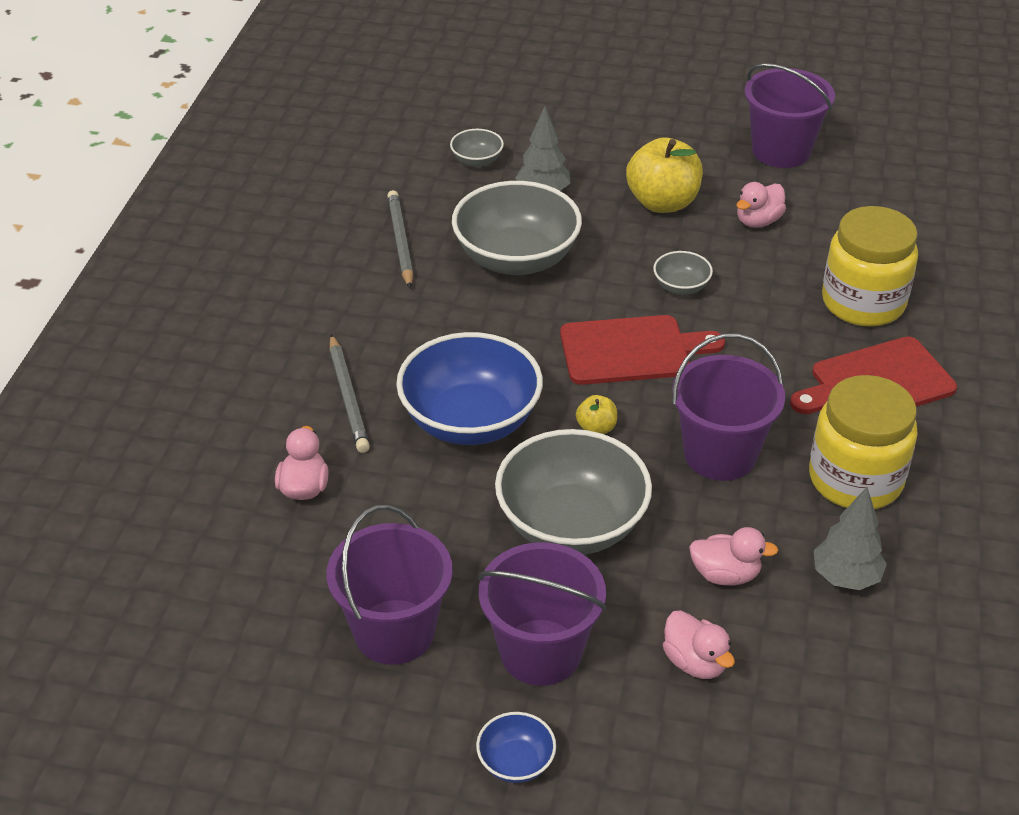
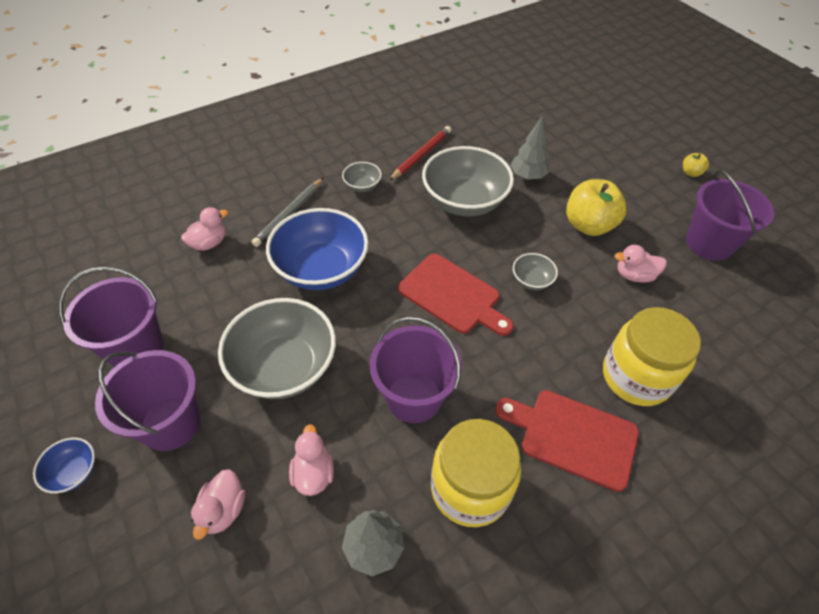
camera: 45 degrees right, 10 degrees up
(400, 241) = (421, 155): grey pencil -> red pencil
(477, 161) = (516, 138): grey bowl -> grey bowl (362, 186)
(596, 428) = (372, 324): yellow apple -> yellow apple (690, 173)
(725, 574) = (313, 473): pink duck -> pink duck turned 150 degrees counterclockwise

